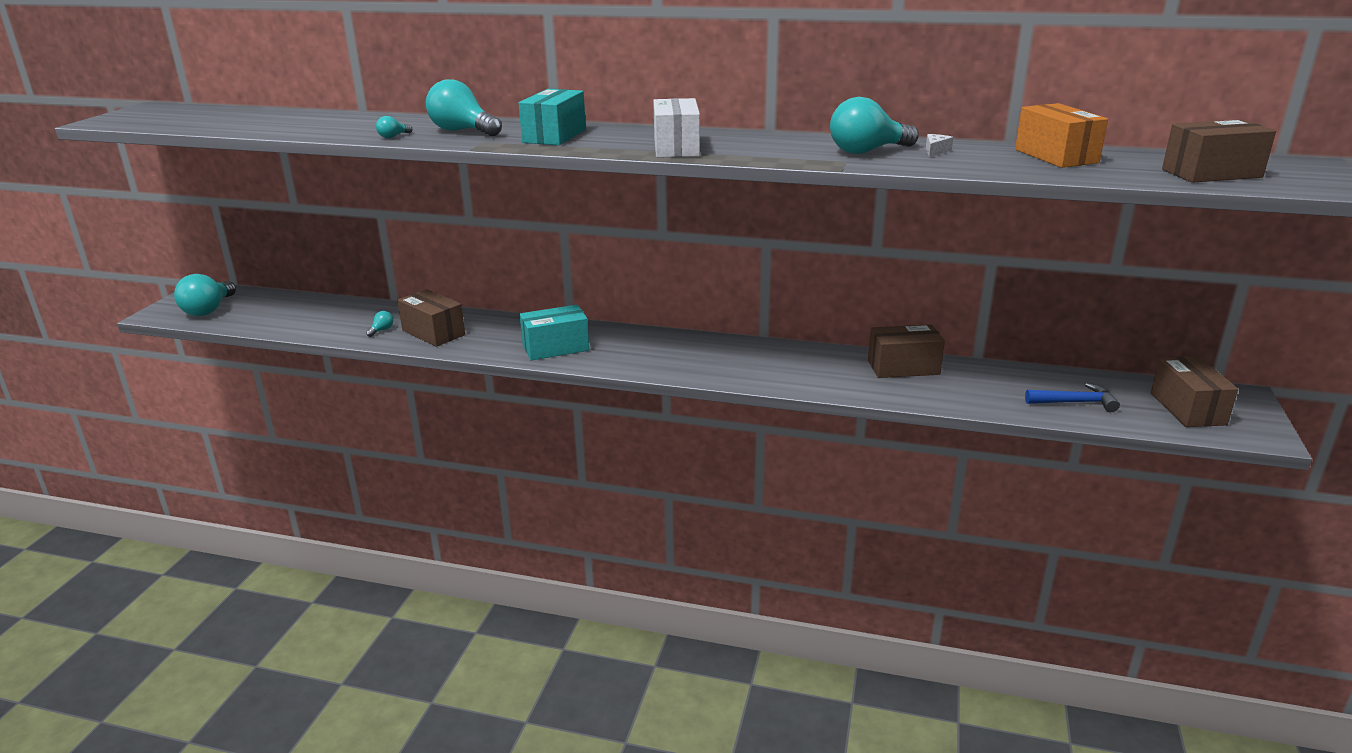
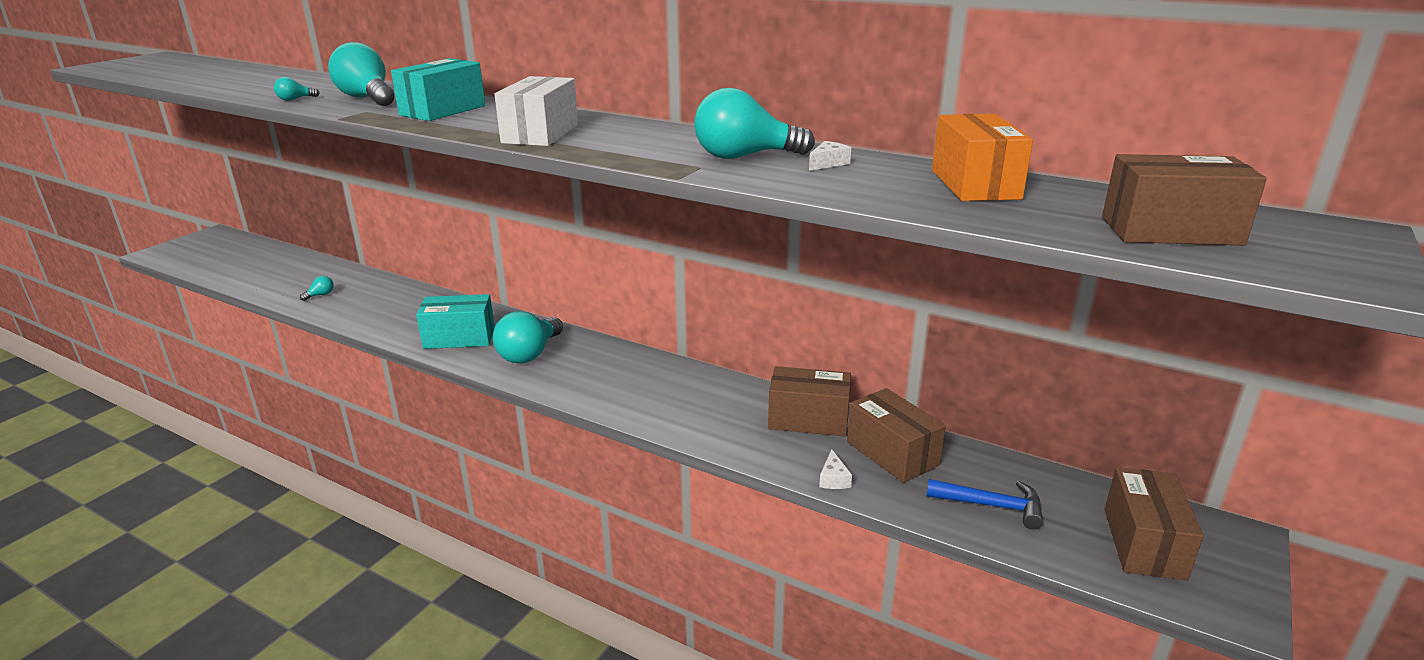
camera: 15 degrees right, 0 degrees up
(209, 310) = (200, 254): turquoise light bulb -> turquoise light bulb (529, 354)
(433, 333) = (363, 304): brown box -> brown box (892, 453)
(953, 403) = (833, 479): none -> white cheese

